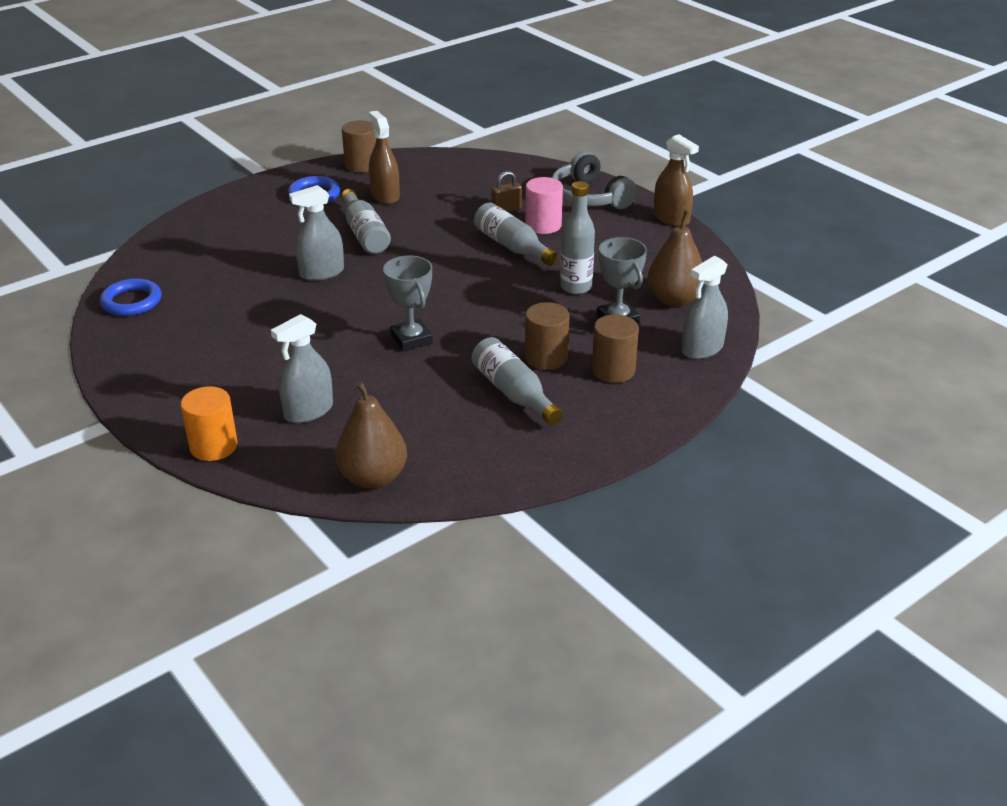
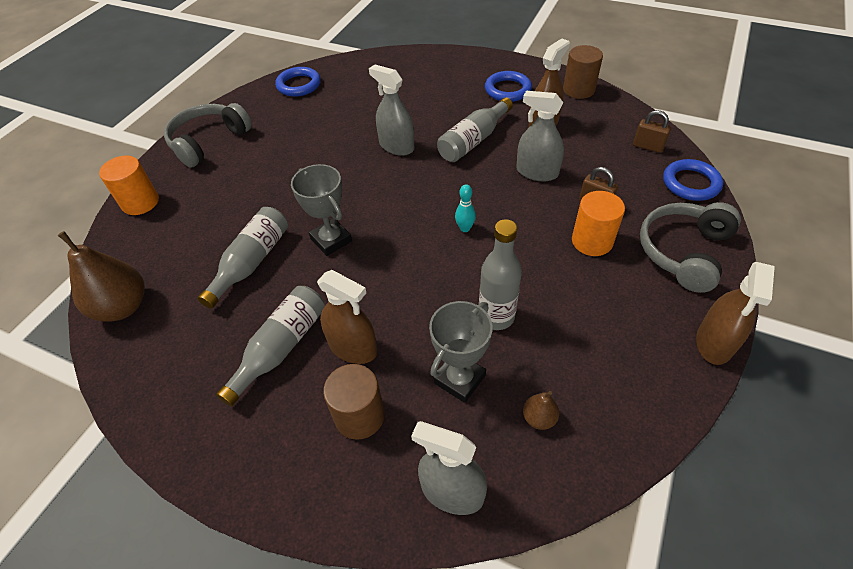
camera: 65 degrees right, 15 degrees up
(158, 382) = (208, 142): none -> grey headphones
(308, 411) = (201, 229): grey spray bottle -> grey spray bottle (537, 172)
(411, 339) = (331, 240): grey trophy -> grey trophy turned 75 degrees counterclockwise
(470, 166) = (648, 146): none -> brown padlock
(471, 272) = (465, 228): none -> turquoise bowling pin
(512, 246) = (532, 236): grey bottle -> grey bottle (252, 262)
(528, 168) = (690, 183): none -> blue ring
(543, 225) = (592, 241): pink cylinder -> orange cylinder
(546, 358) = (353, 347): brown cylinder -> brown spray bottle
(674, 299) = (539, 418): brown pear -> brown pear, size x0.47

